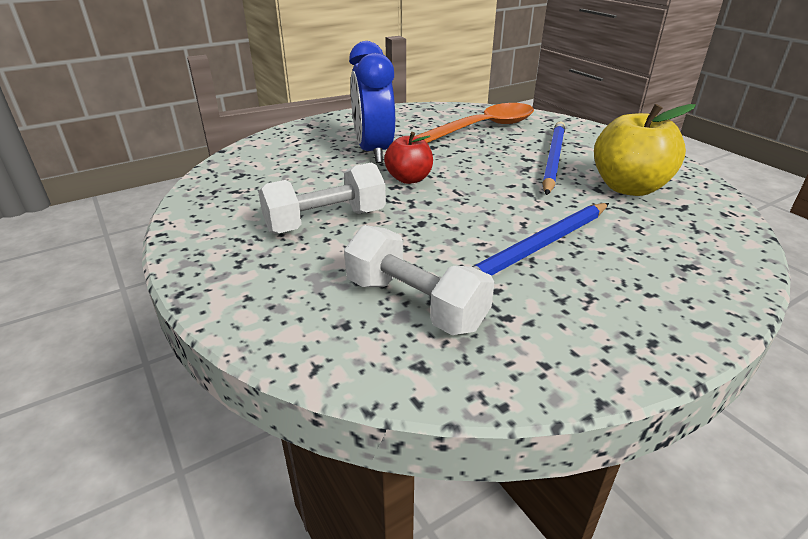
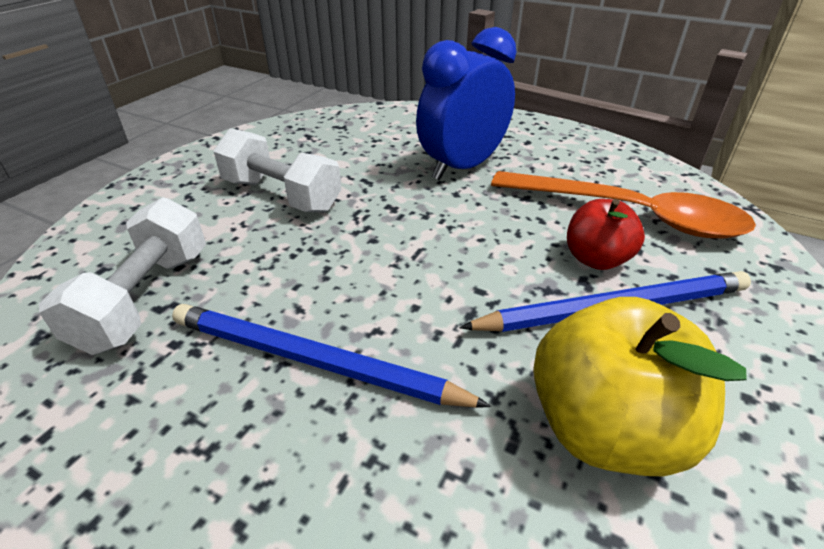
camera: 60 degrees right, 5 degrees up
(409, 179) = (417, 209): red apple -> red apple (596, 259)

